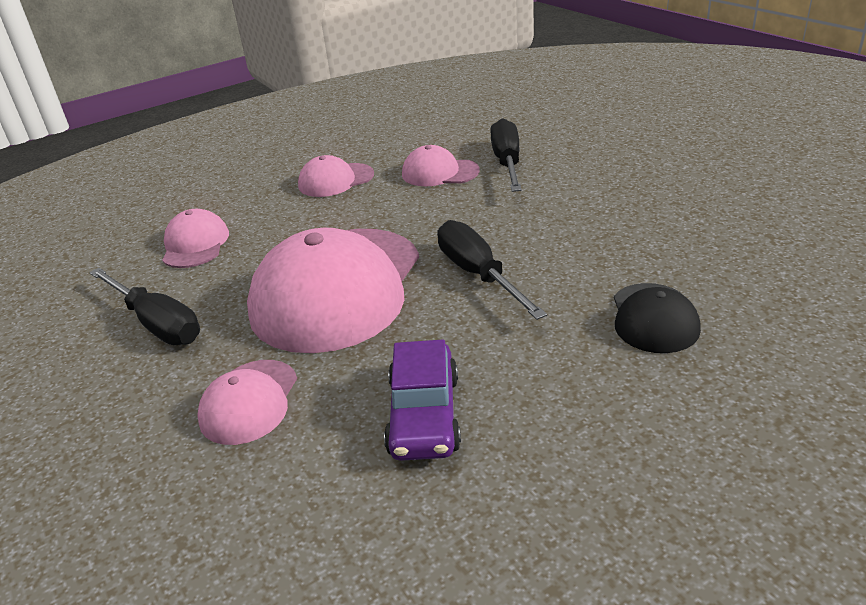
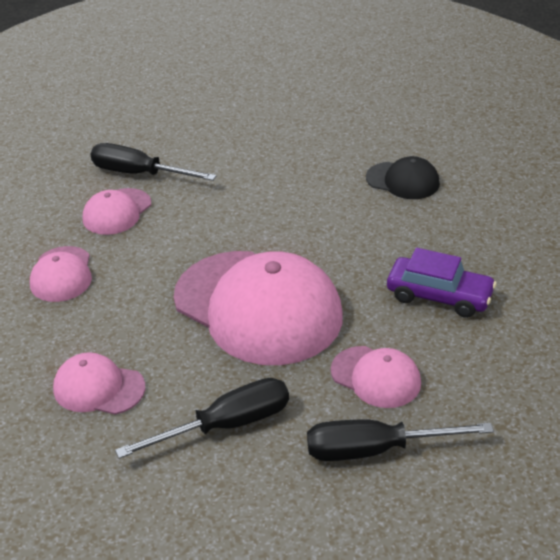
camera: 70 degrees left, 5 degrees up
(478, 275) = (298, 233): black screwdriver -> black screwdriver (375, 450)

